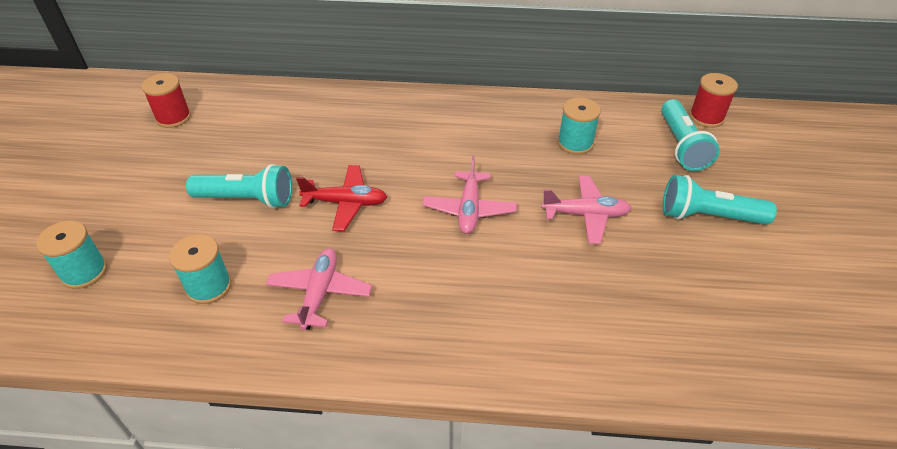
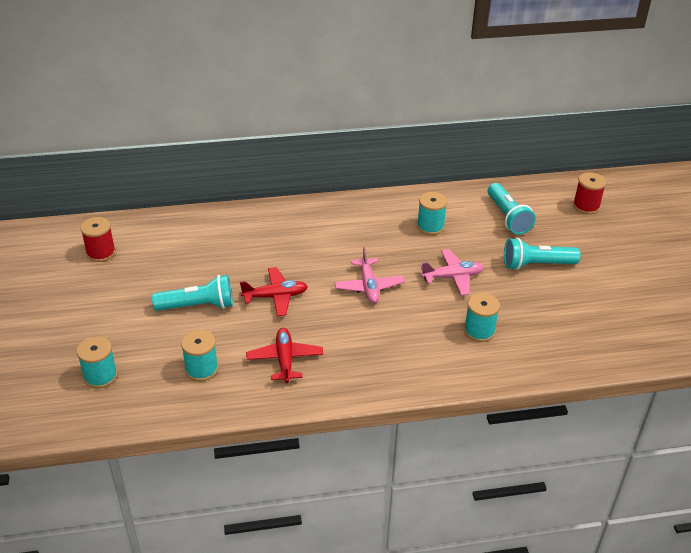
camera: 15 degrees left, 5 degrees down
(320, 293) = (285, 359): pink plane -> red plane
(602, 300) = (479, 331): none -> turquoise spool
(706, 117) = (521, 192): red spool -> red spool (586, 206)

